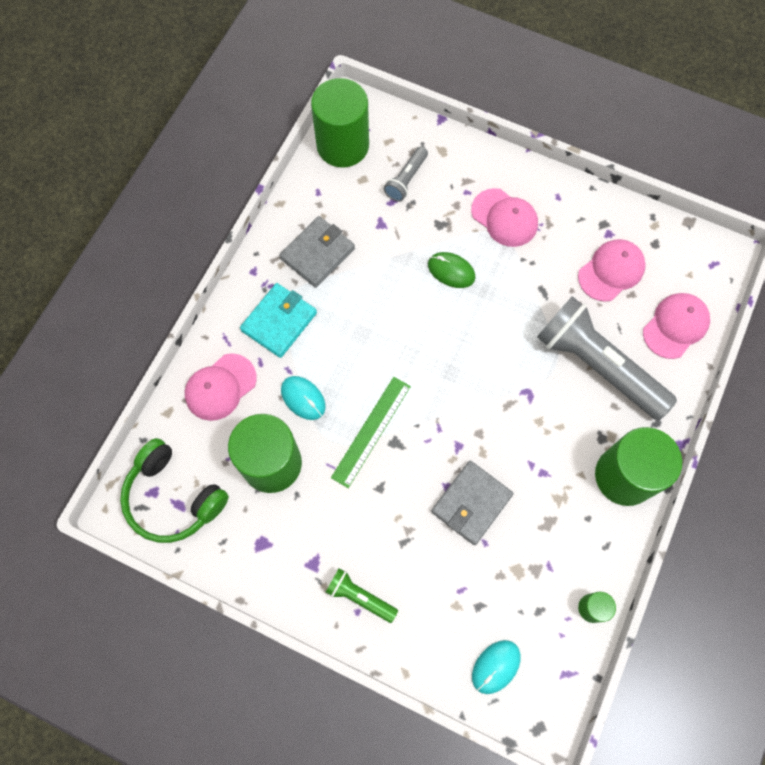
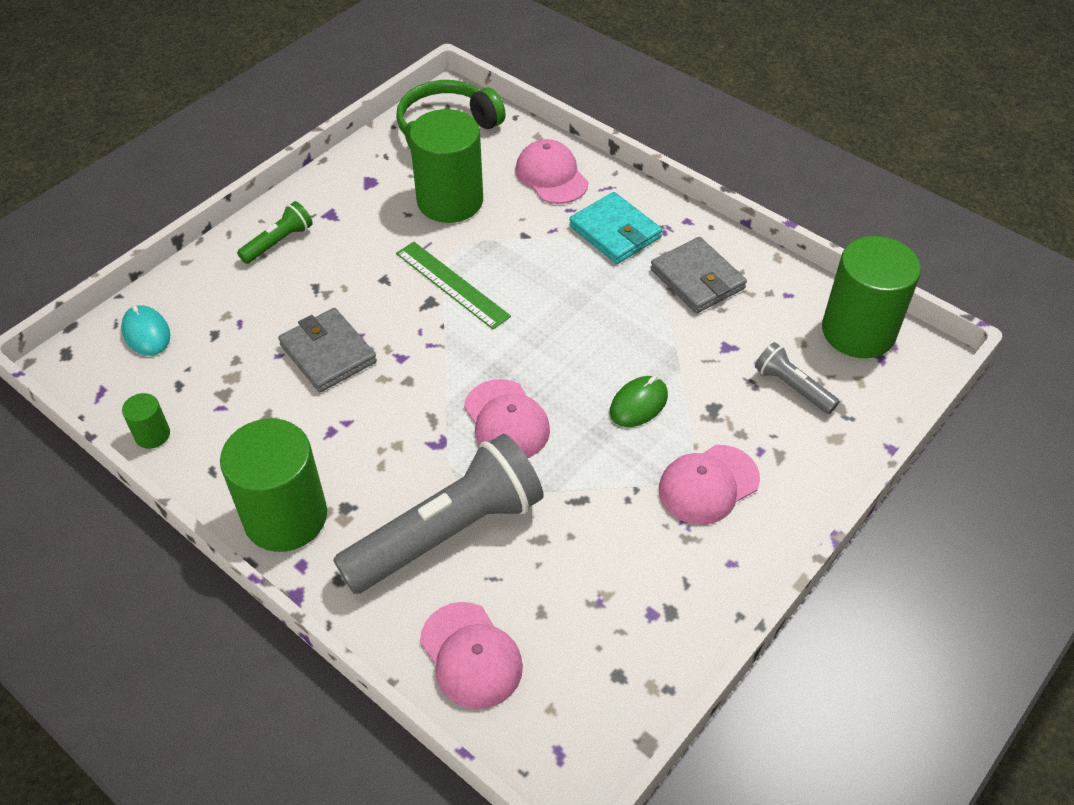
camera: 105 degrees right, 20 degrees down
(303, 398) = (514, 236): turquoise mouse -> none
(611, 271) = (587, 596): pink cap -> pink cap (506, 420)

